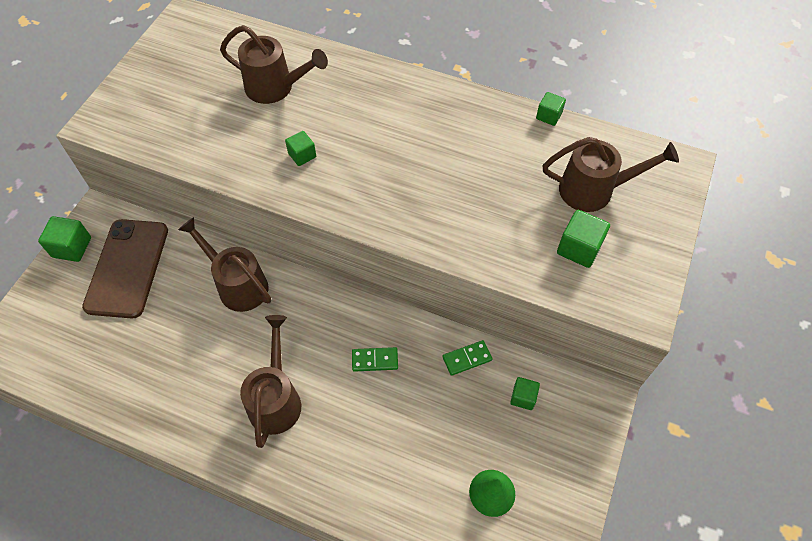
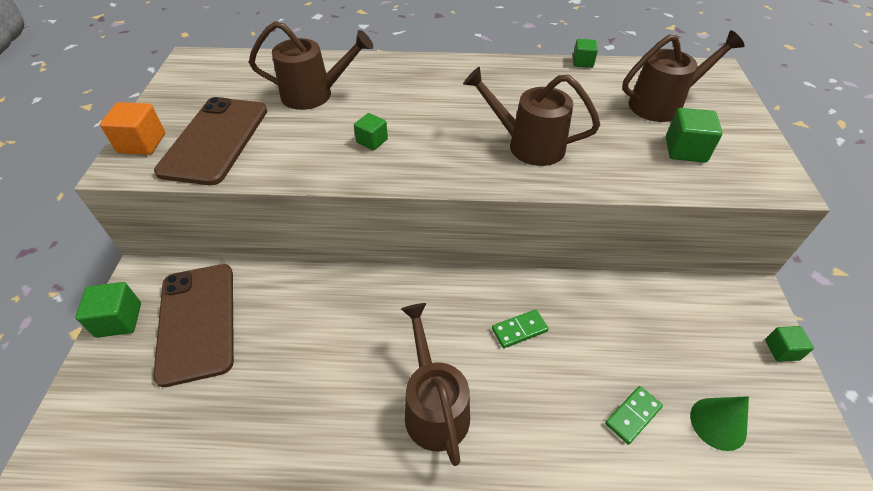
camera: 20 degrees left, 10 degrees down
(117, 104) = (142, 143): none -> orange cube
(174, 117) = (215, 140): none -> brown phone
(237, 284) = (334, 301): brown watering can -> brown watering can (527, 145)
(467, 358) = (608, 299): green domino -> green domino (632, 415)
(523, 397) = (683, 317): green cube -> green cube (781, 350)

